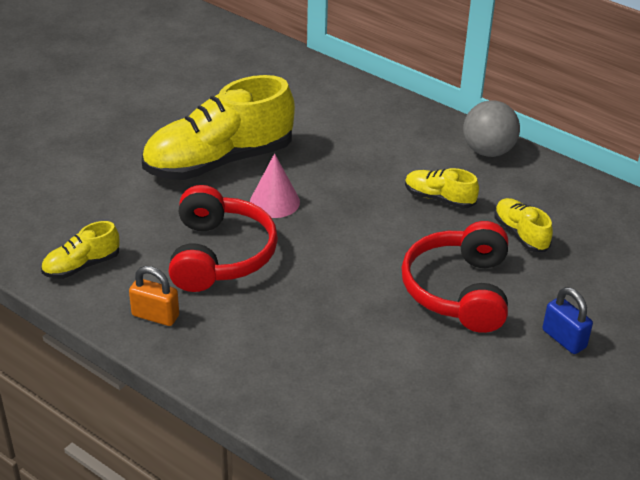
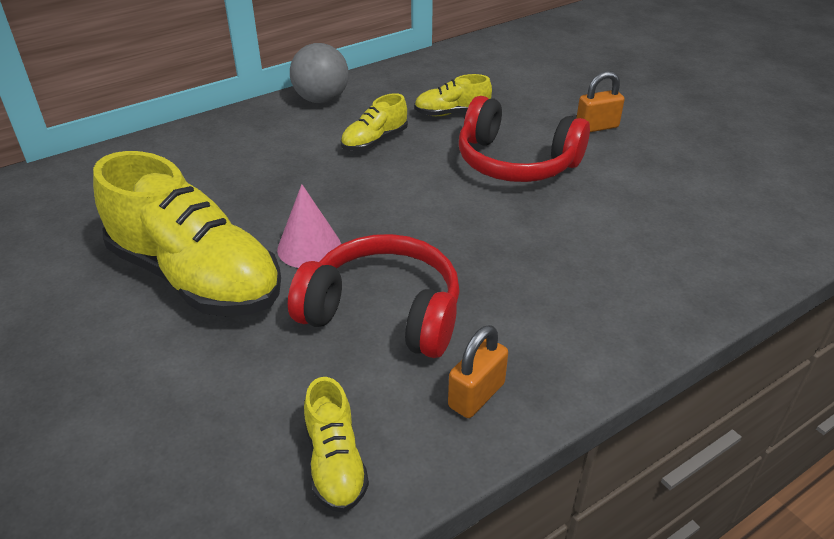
camera: 70 degrees left, 0 degrees up
(219, 161) = (196, 277): yellow shoe -> yellow shoe turned 45 degrees counterclockwise
(564, 339) = (597, 127): blue padlock -> orange padlock

